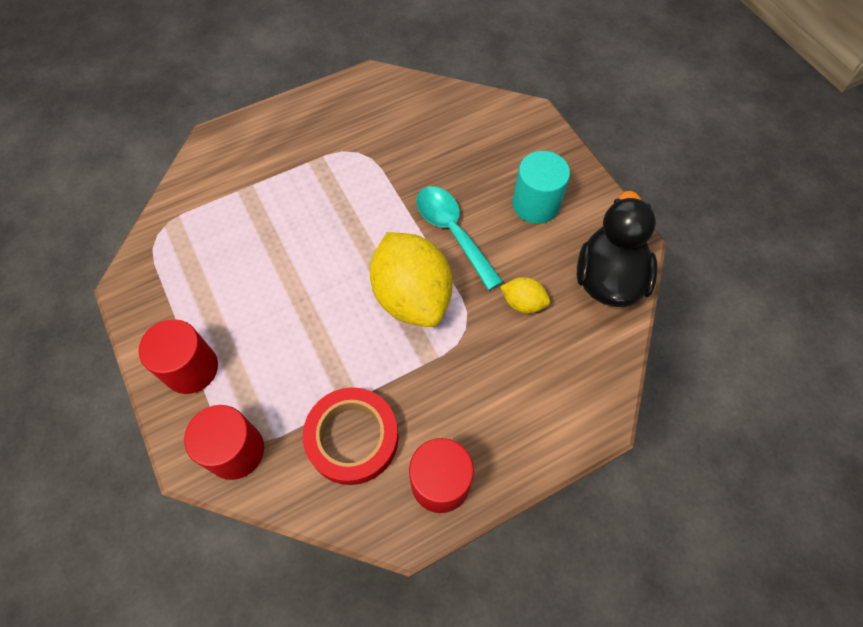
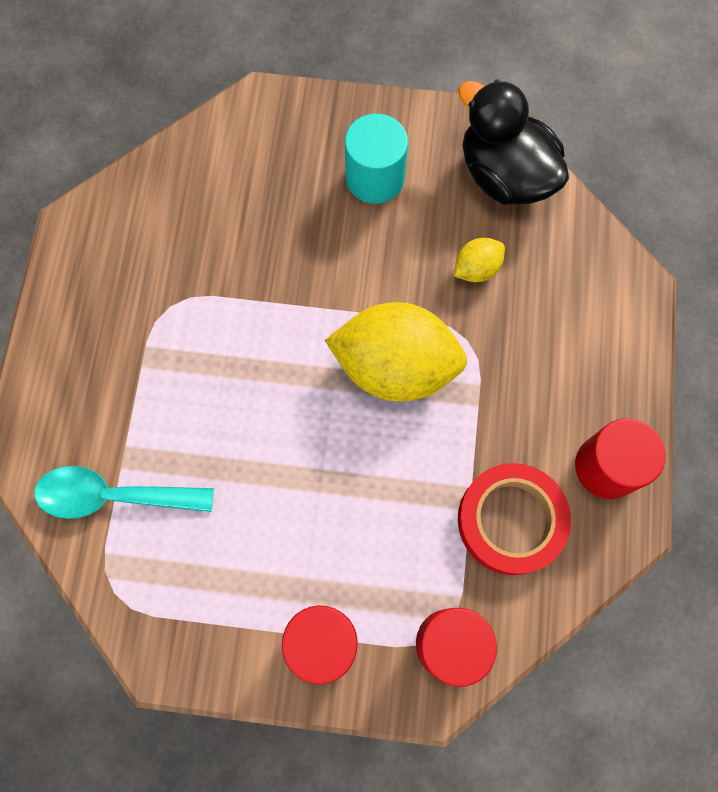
camera: 55 degrees left, 10 degrees up
(452, 232) = (348, 278): turquoise spoon -> turquoise spoon (113, 496)

